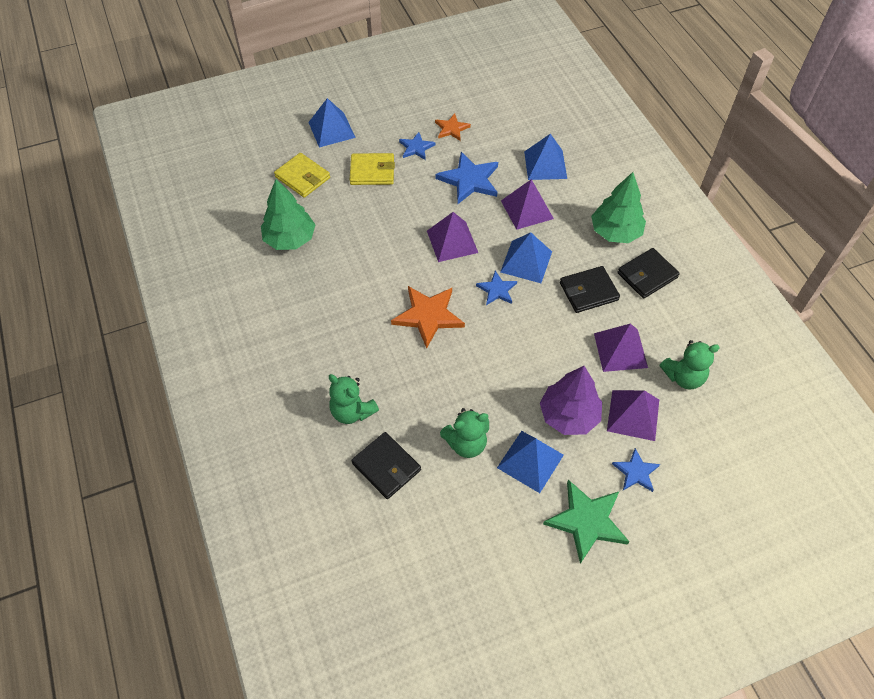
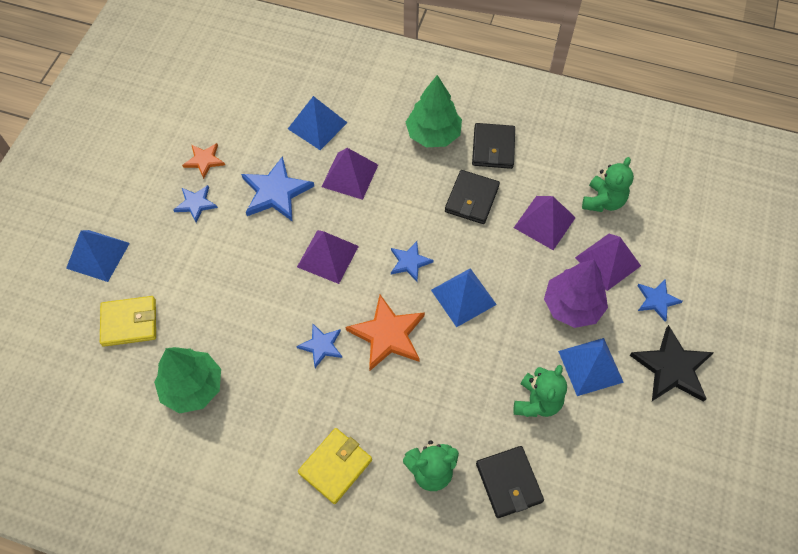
camera: 50 degrees left, 5 degrees up
(372, 171) = (185, 259): yellow wallet -> yellow wallet (335, 466)
(383, 285) = (321, 346): none -> blue star
(386, 467) = (509, 482): black wallet -> black wallet turned 75 degrees clockwise
(526, 261) = (401, 218): blue pyramid -> blue pyramid (463, 297)
(586, 521) = (672, 368): green star -> black star

